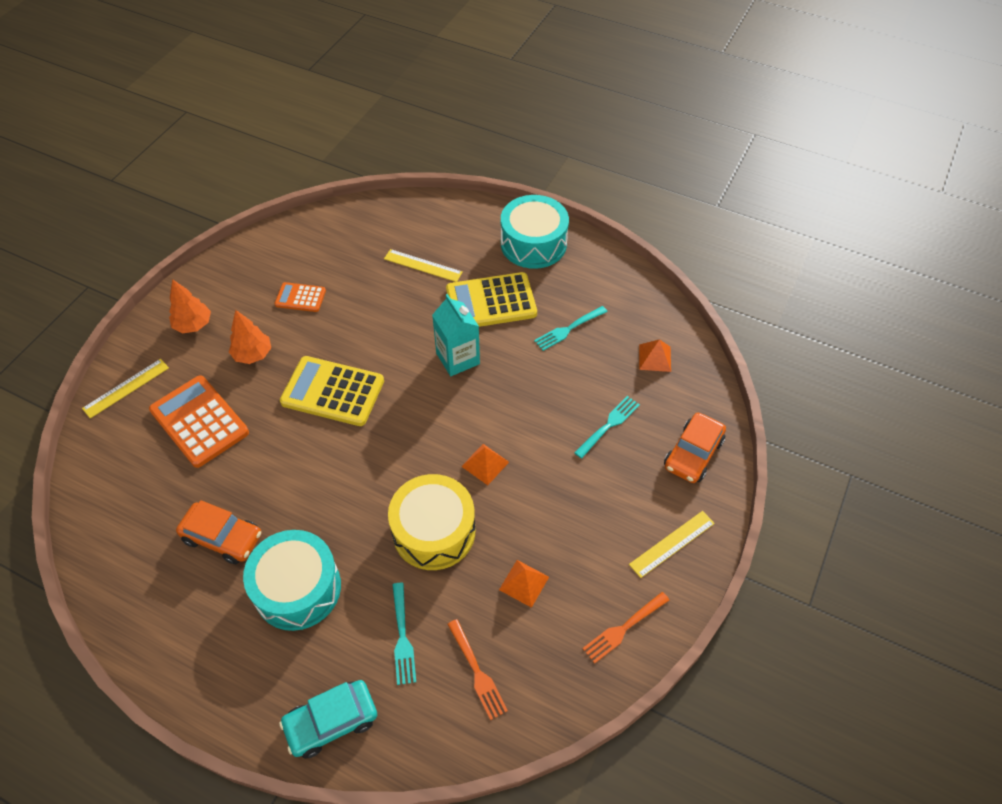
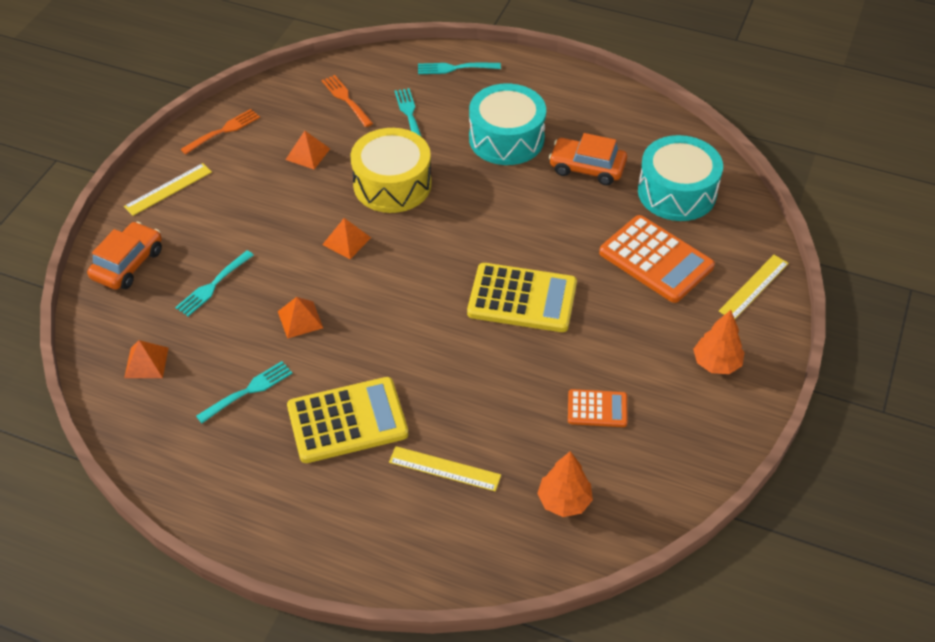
camera: 175 degrees right, 5 degrees down
(253, 354) = (628, 333): orange tree -> orange tree (564, 501)
(331, 722) = (455, 68): turquoise car -> turquoise fork
(458, 358) = (384, 345): turquoise carton -> none
(528, 386) = (300, 319): none -> orange pyramid
(533, 243) = (289, 517): turquoise drum -> turquoise drum (677, 192)

